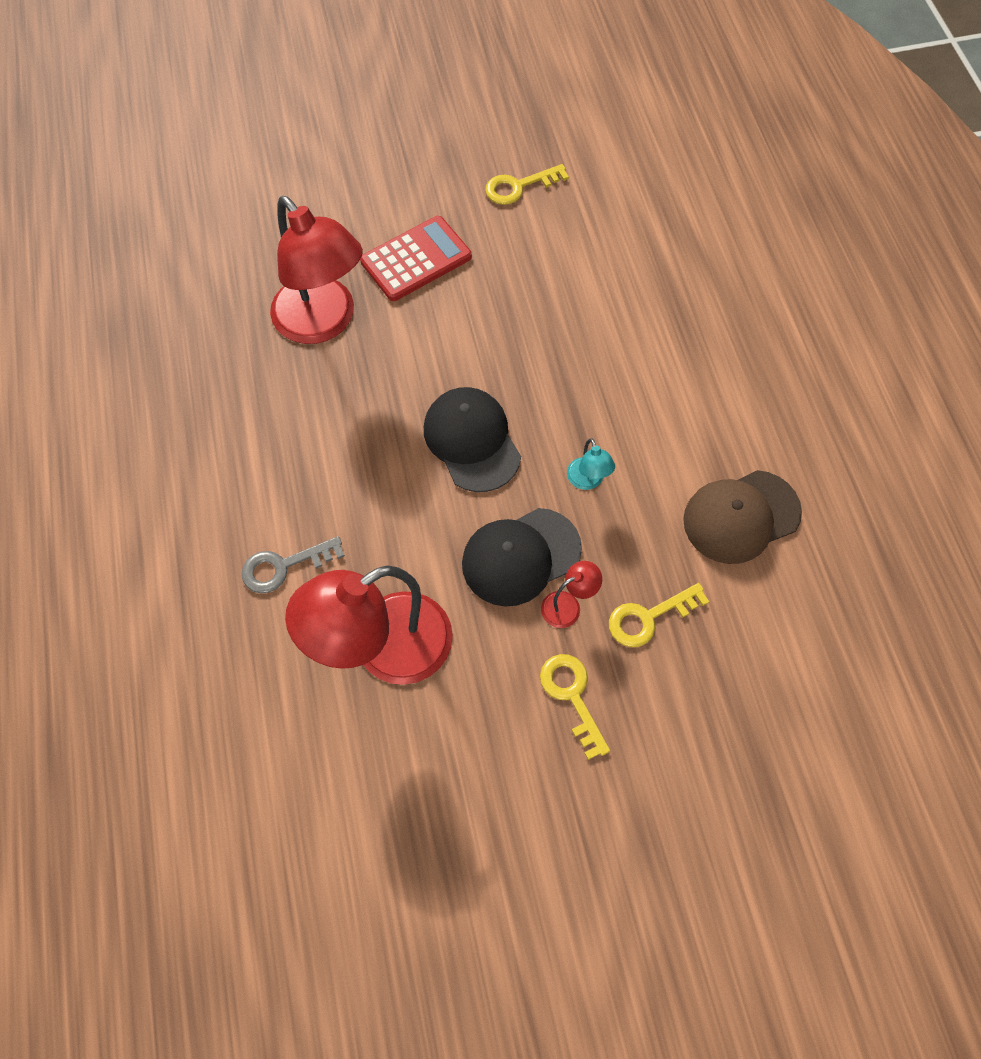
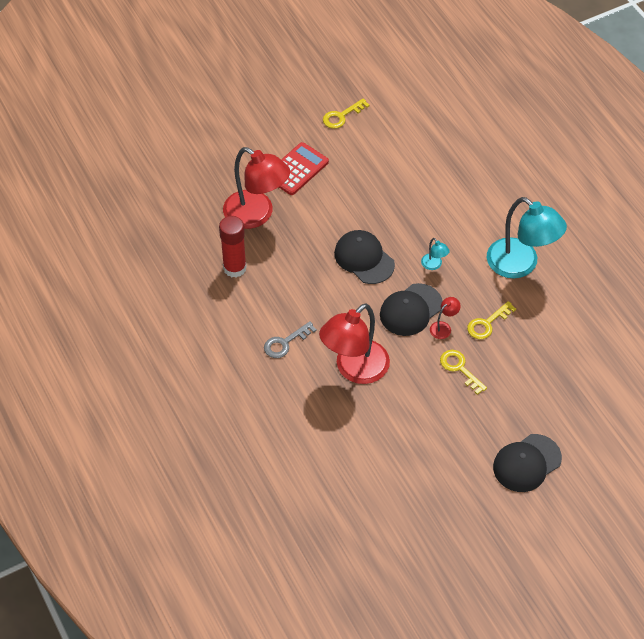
camera: 15 degrees left, 10 degrees down
(252, 407) = (234, 268): none -> red glue stick
(640, 936) = (526, 463): none -> black cap
(741, 517) = (520, 265): brown cap -> turquoise lamp

